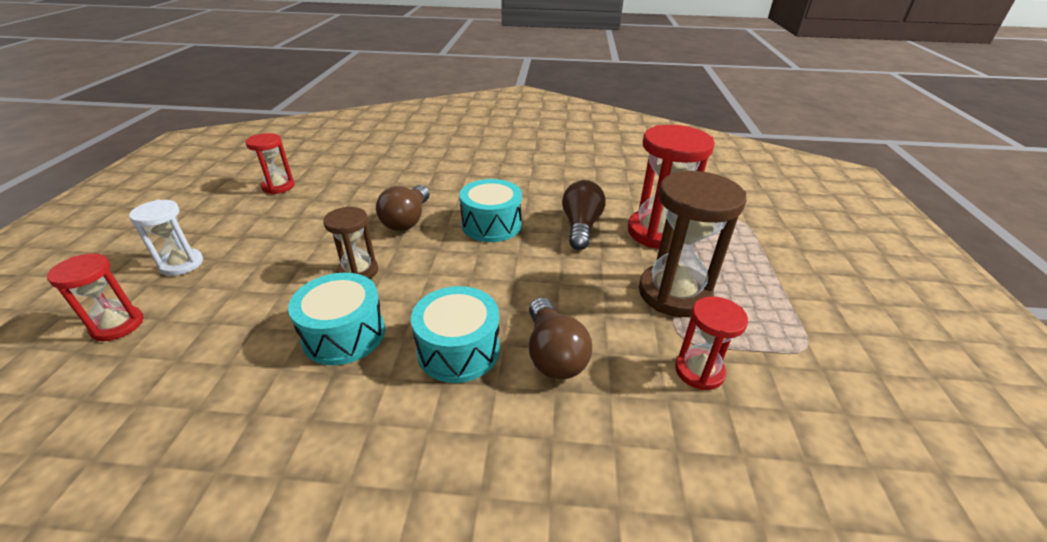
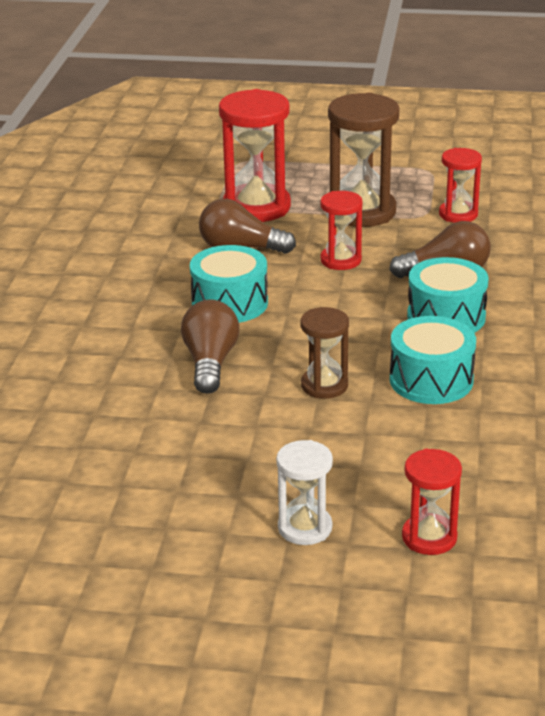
camera: 85 degrees left, 5 degrees down
(278, 187) = (85, 494): red hourglass -> red hourglass (341, 260)
(407, 220) = (210, 363): brown light bulb -> brown light bulb turned 105 degrees counterclockwise

